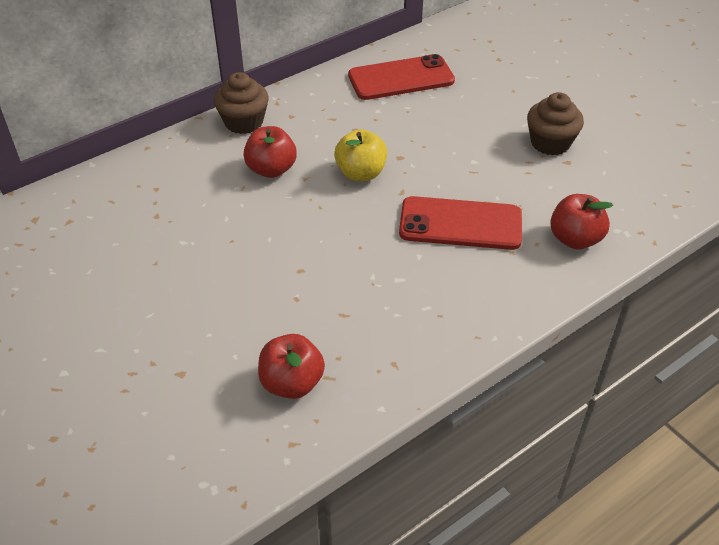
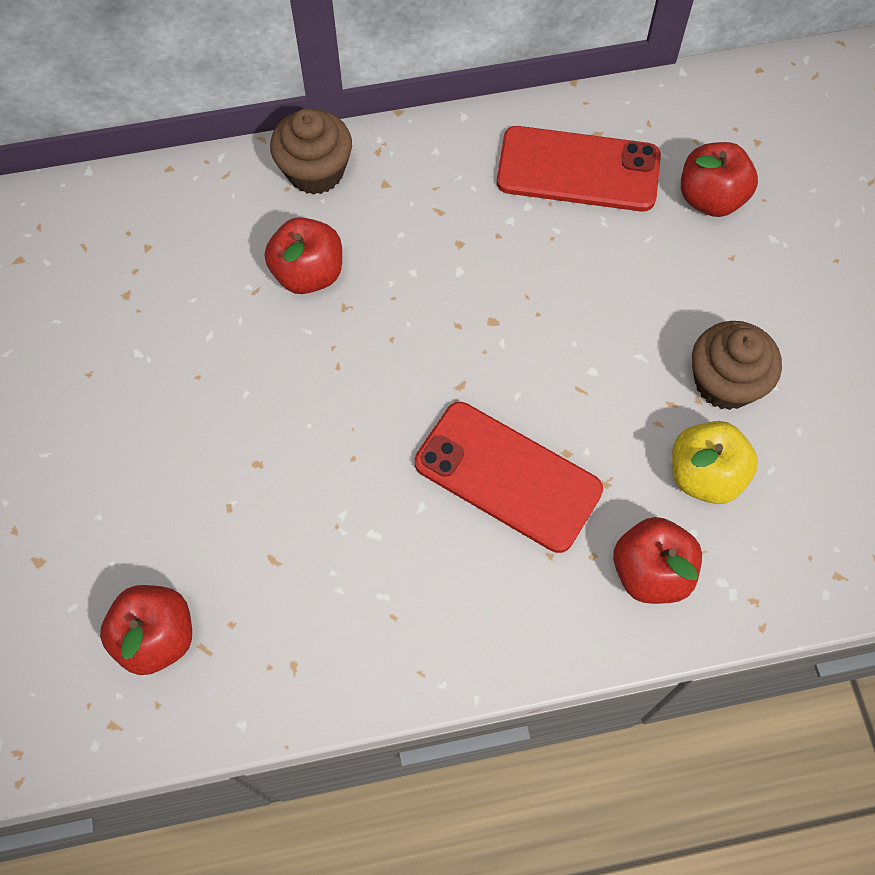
camera: 25 degrees right, 20 degrees up
(361, 173) = (423, 329): yellow apple -> yellow apple (705, 475)
(483, 70) = (710, 198): none -> red apple

